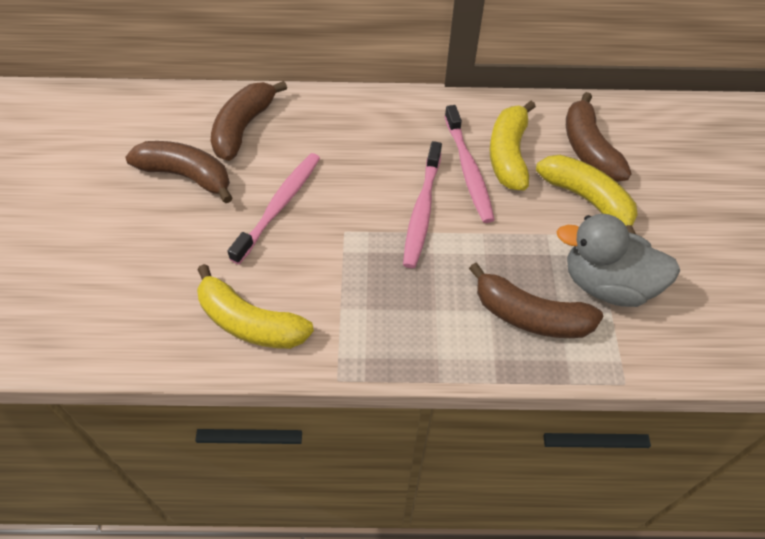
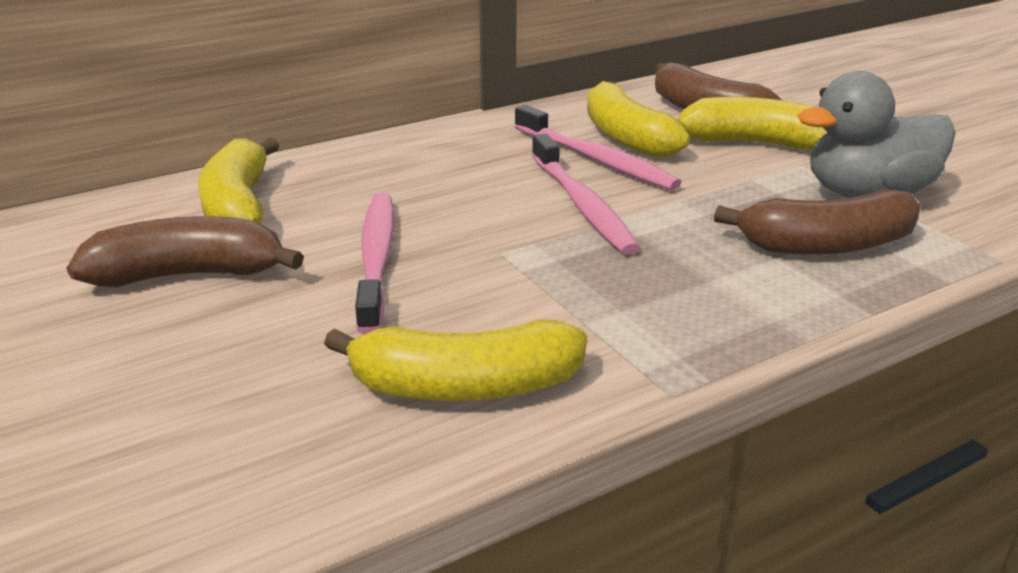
camera: 30 degrees left, 25 degrees down
(243, 127) = (239, 206): brown banana -> yellow banana

